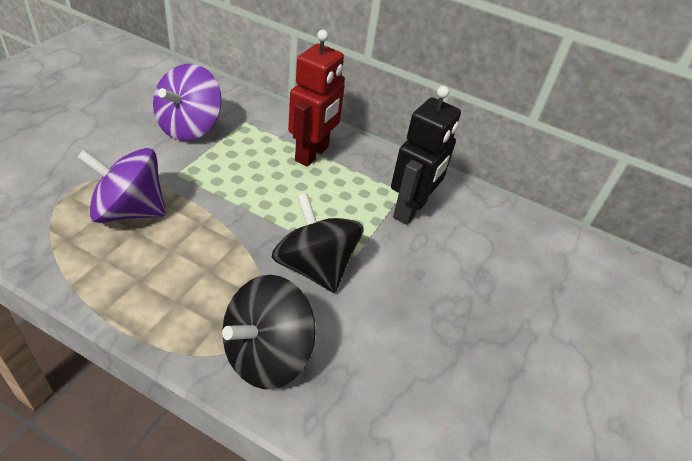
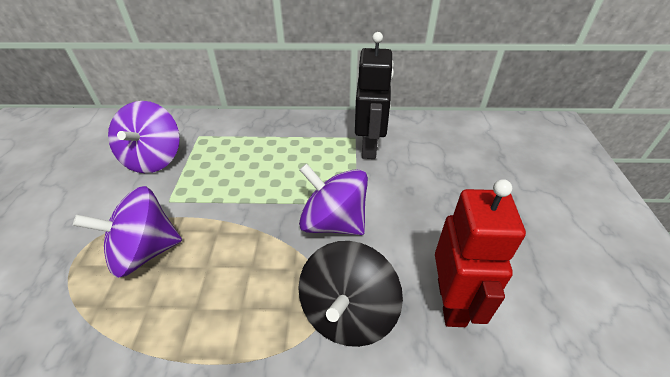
camera: 20 degrees left, 0 degrees up
(312, 154) = (270, 138): red robot -> red robot (452, 302)
(315, 267) = (333, 222): black spinning top -> purple spinning top

